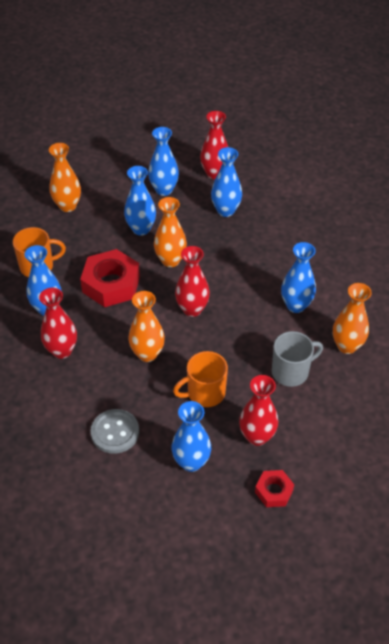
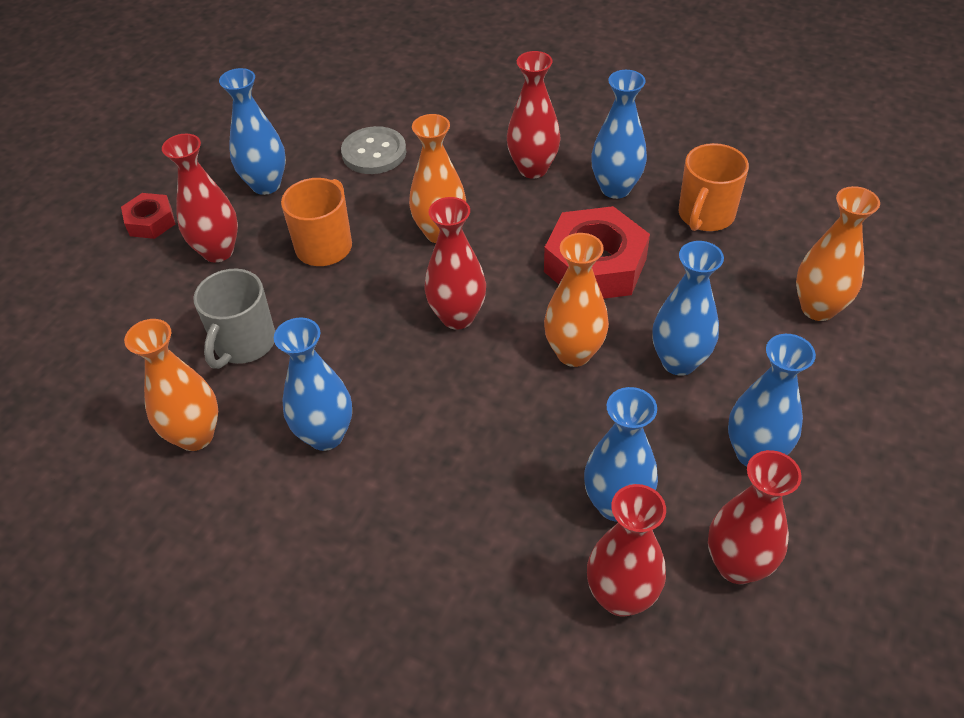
camera: 135 degrees right, 0 degrees up
(257, 191) = (621, 597): none -> red vase

